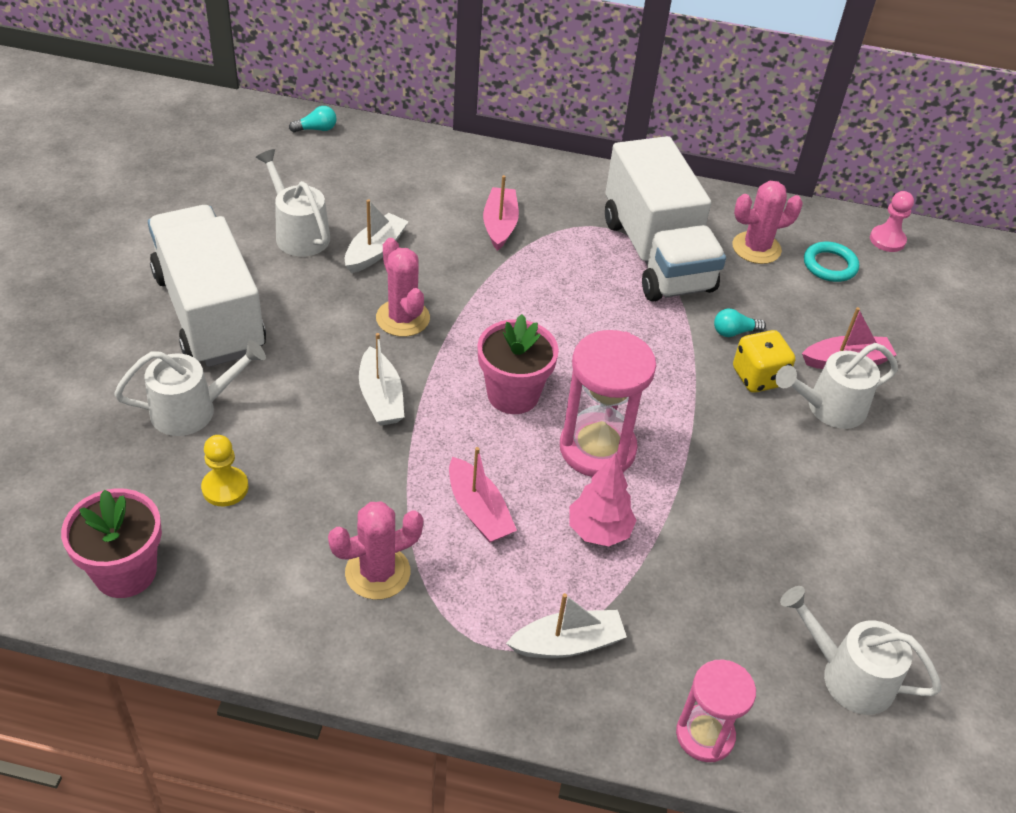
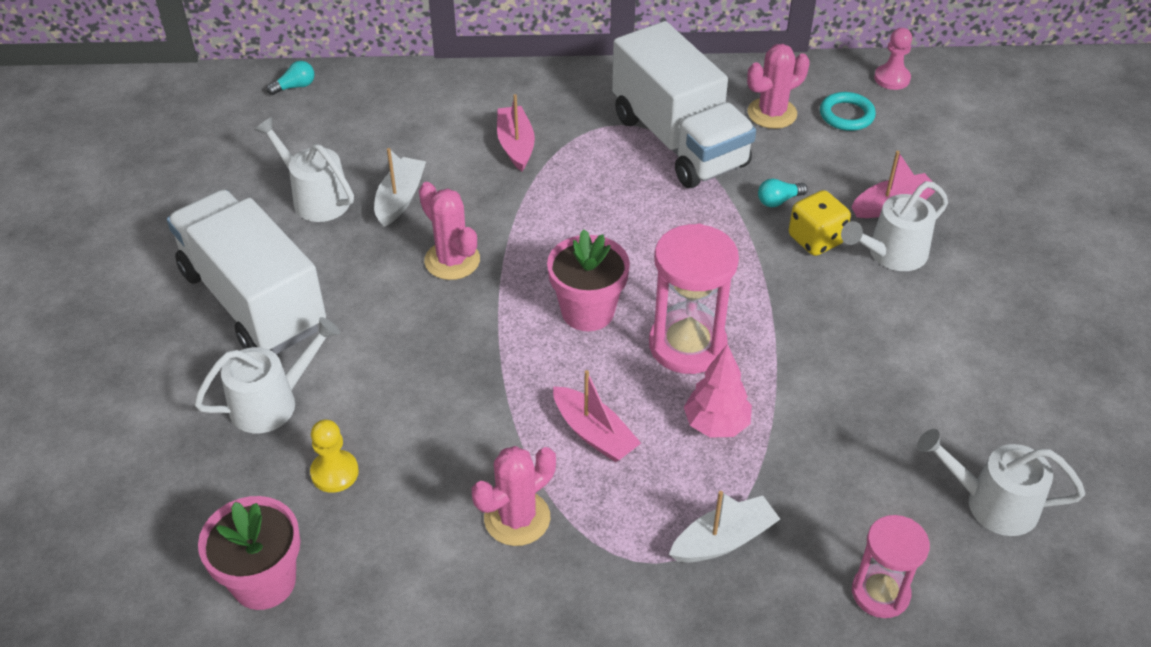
camera: 10 degrees left, 0 degrees up
(381, 397) = (458, 345): white boat -> none

